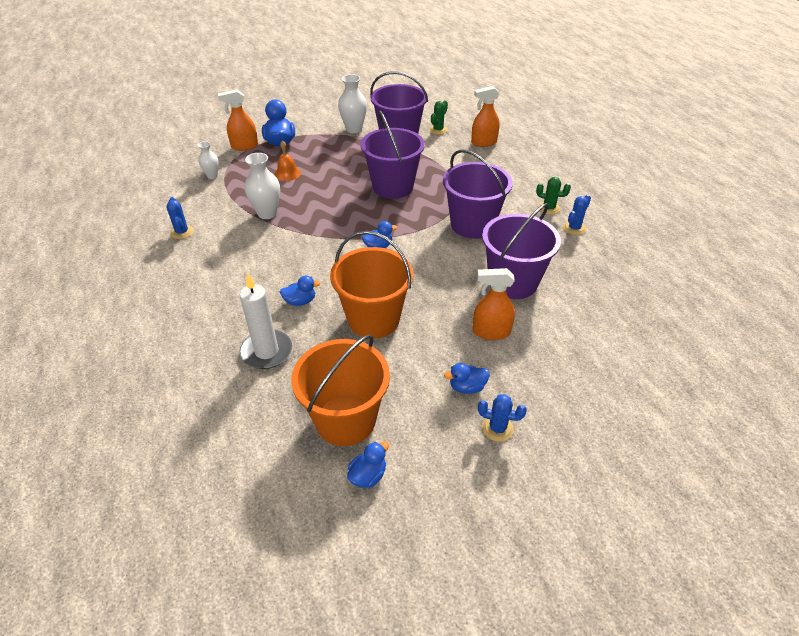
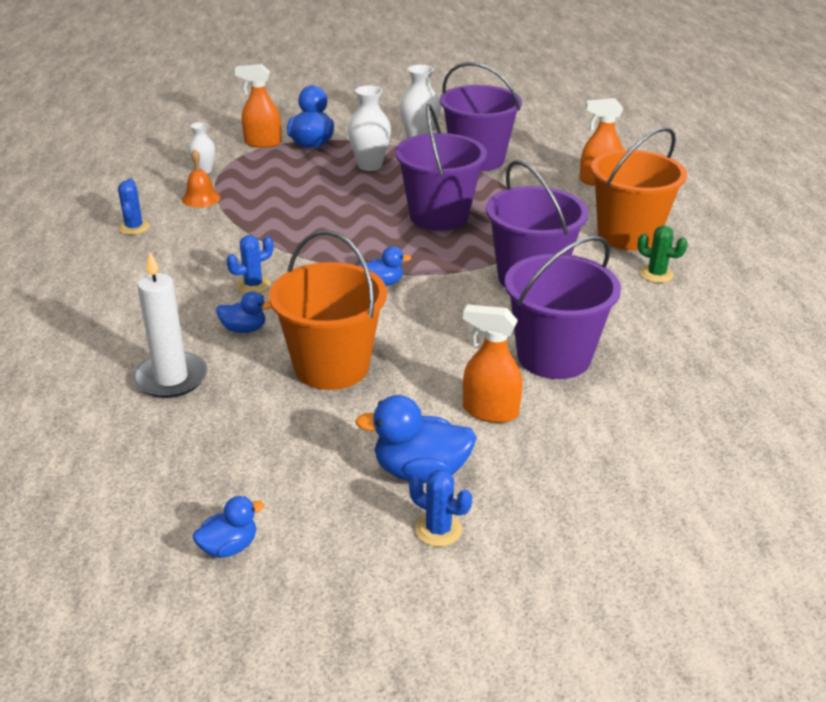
camera: 15 degrees right, 10 degrees down
(267, 213) = (253, 223): white vase -> white vase (370, 165)
(287, 173) = (303, 181): orange bell -> orange bell (201, 198)
(345, 420) = (233, 476): orange bucket -> orange bucket (628, 235)
(438, 130) = (539, 157): green cactus -> none
(467, 387) = (420, 471): blue duck -> blue duck, size x1.71
(574, 228) = (683, 305): blue cactus -> blue cactus (253, 285)

